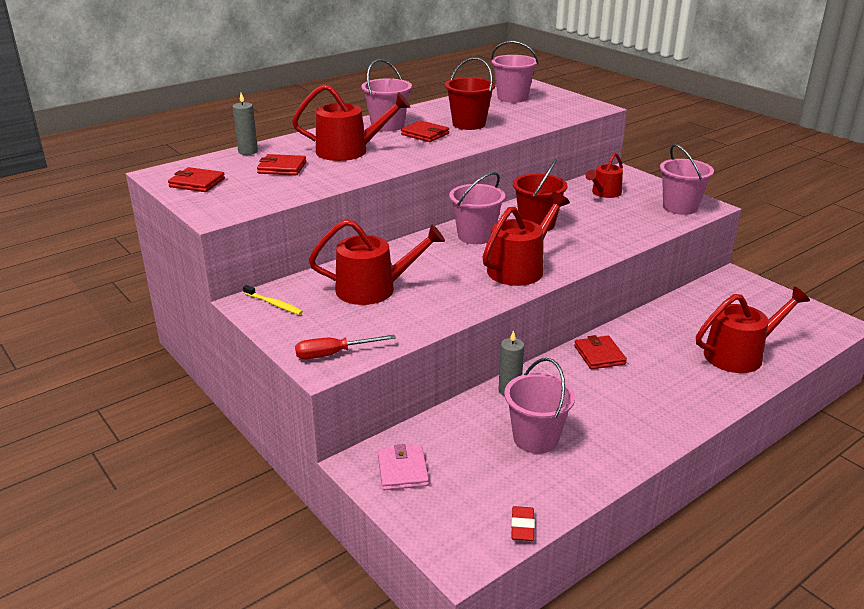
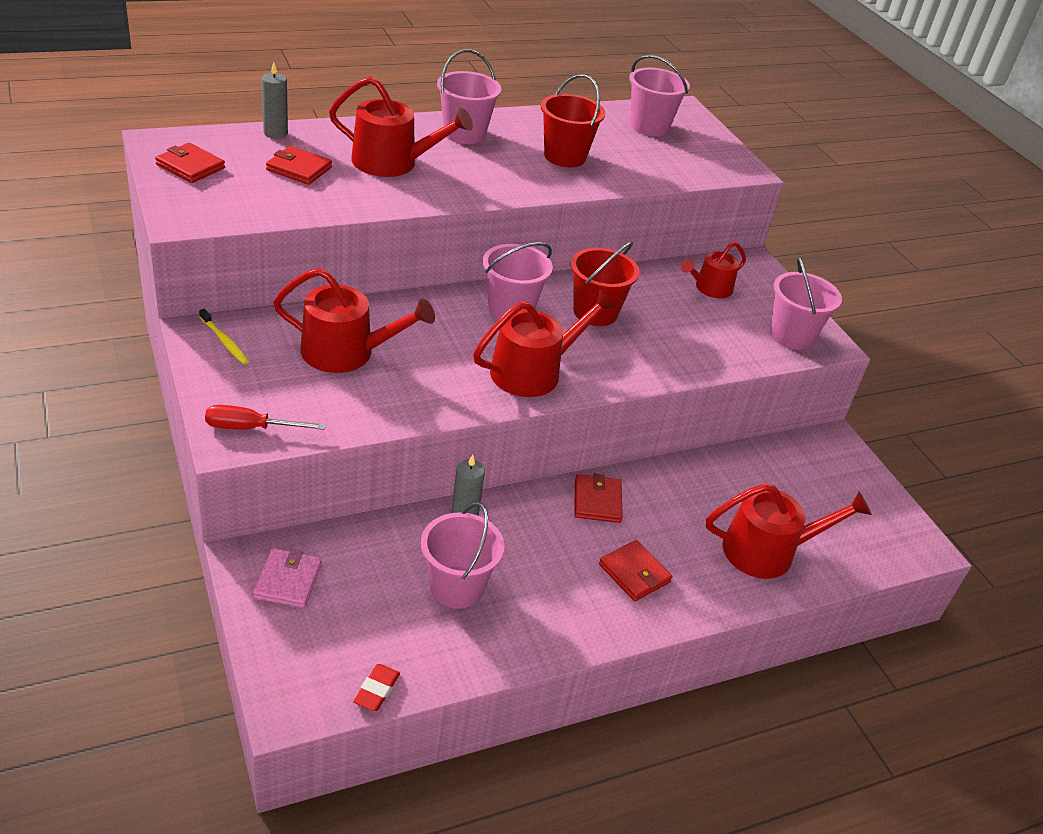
camera: 10 degrees right, 10 degrees up
(425, 134) = (500, 159): red wallet -> red wallet (634, 573)

